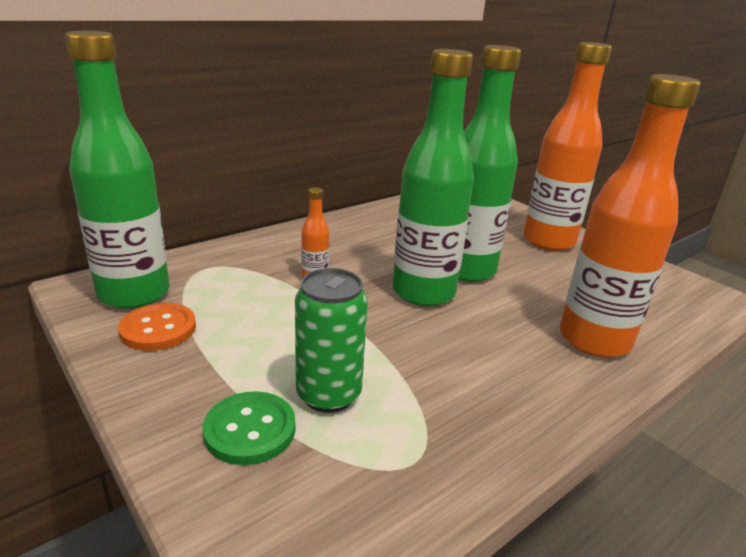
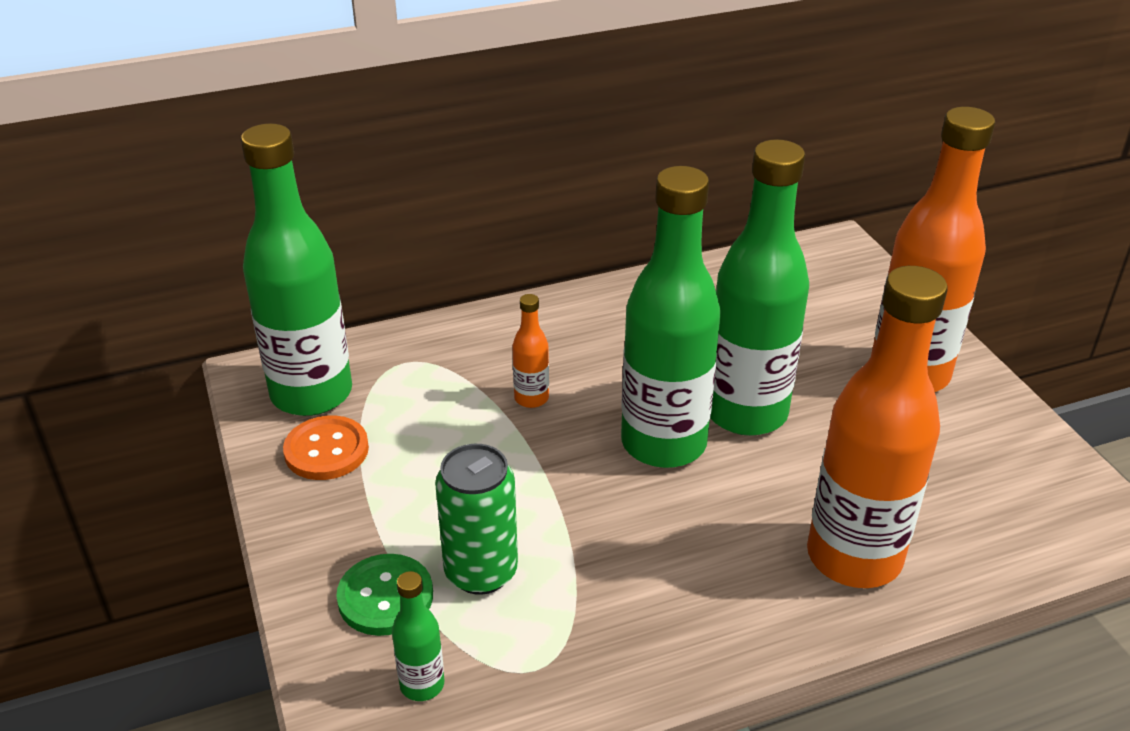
camera: 20 degrees right, 10 degrees up
(315, 499) = (422, 684): none -> green bottle

